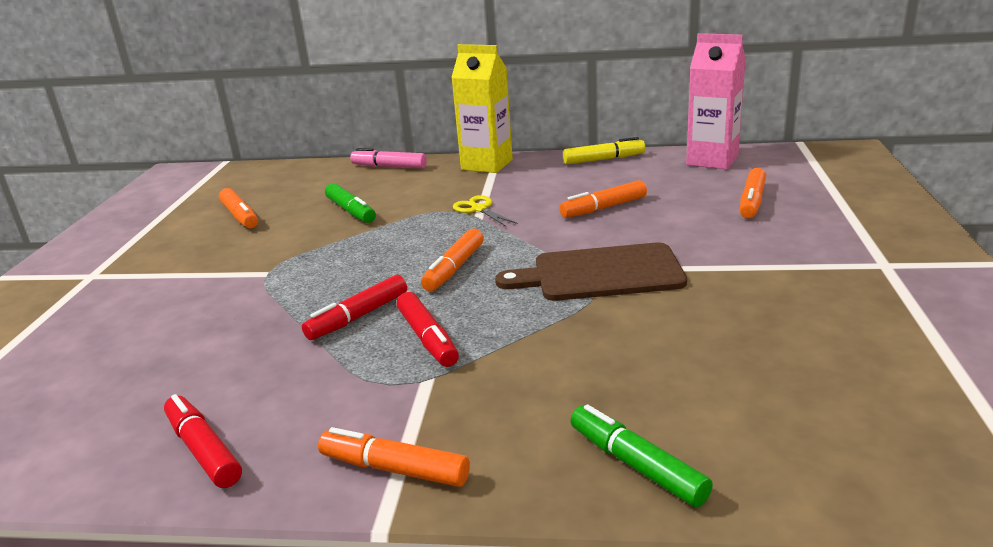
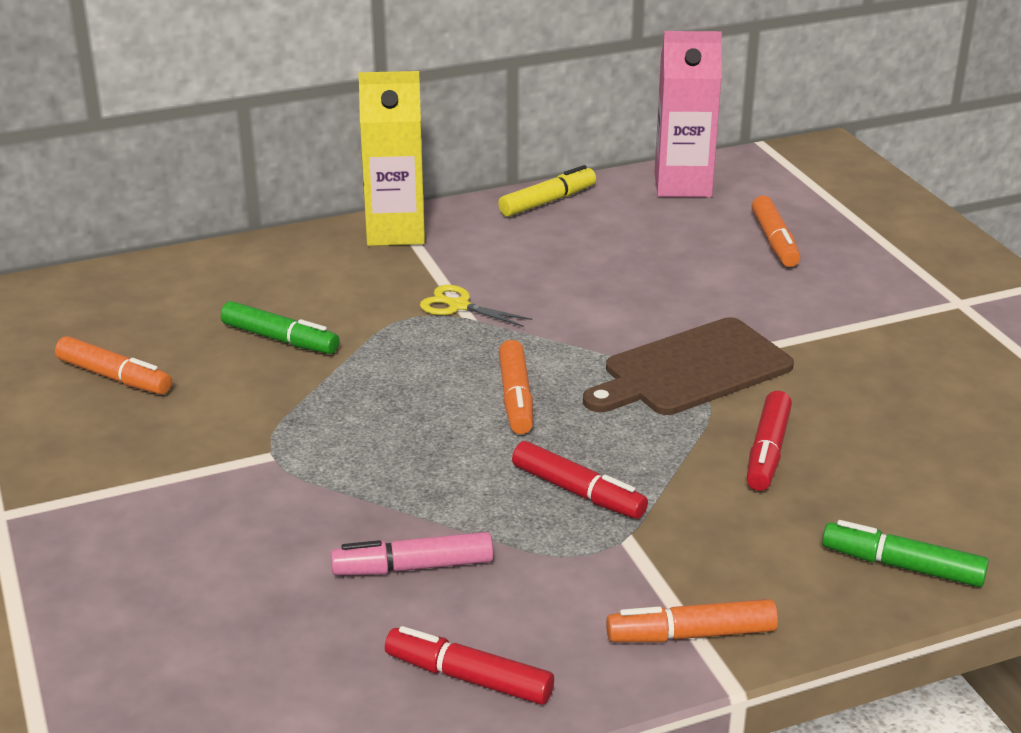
camera: 30 degrees left, 5 degrees up
(358, 317) = (466, 486): red marker -> red marker (767, 452)
(389, 167) = (252, 256): pink marker -> pink marker (413, 567)
(603, 208) = (615, 278): orange marker -> none

